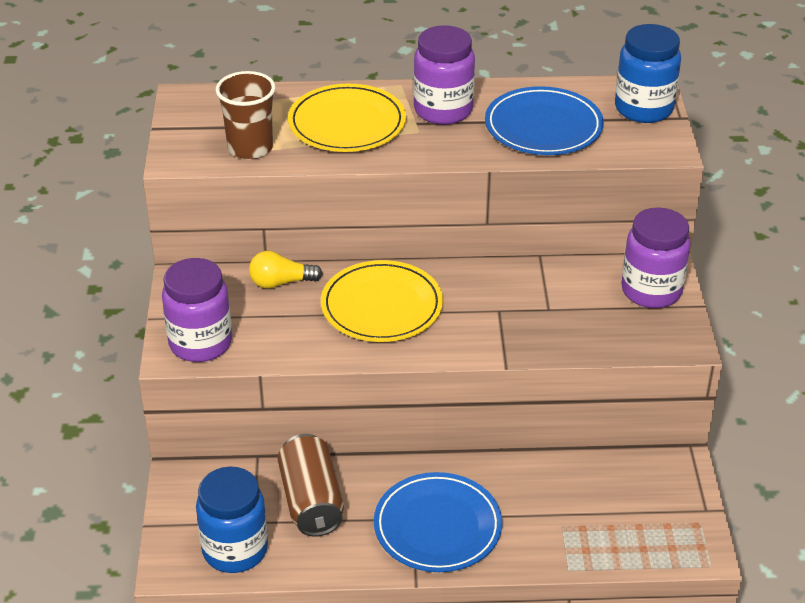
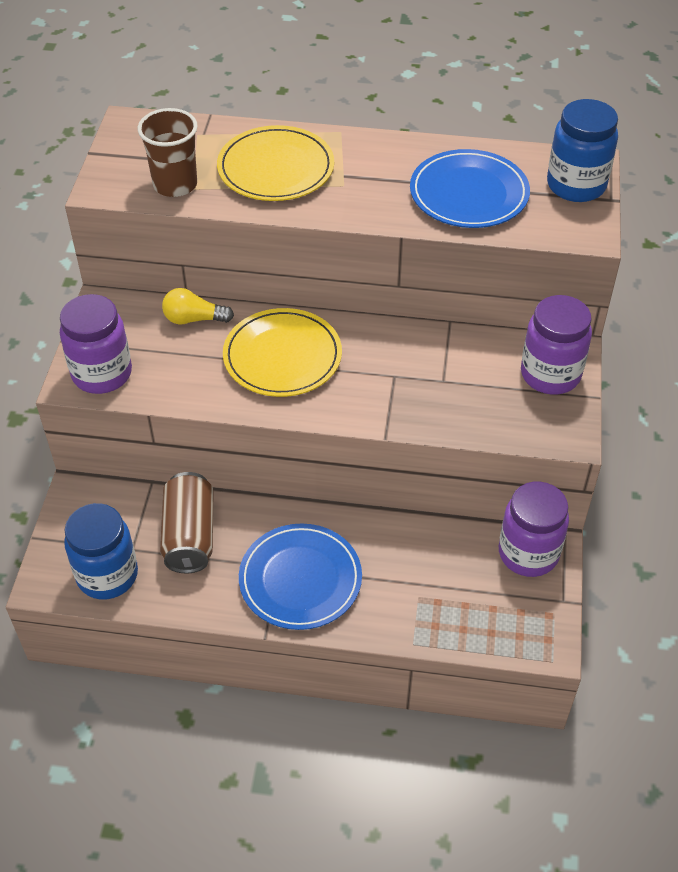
camera: 10 degrees right, 10 degrees up
(443, 110) = (374, 165): purple jar -> purple jar (528, 553)

